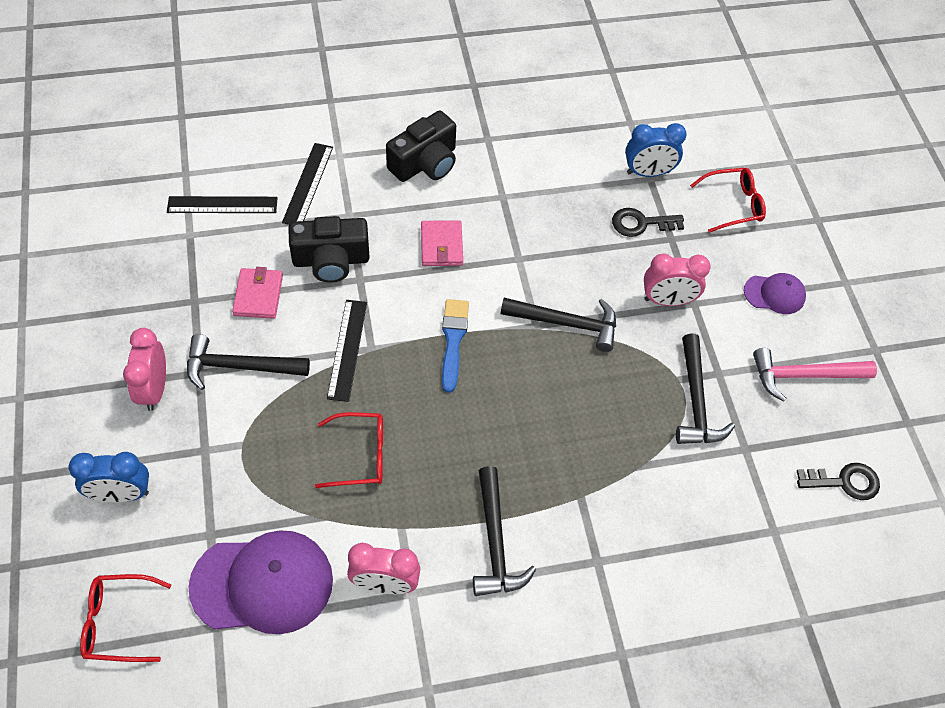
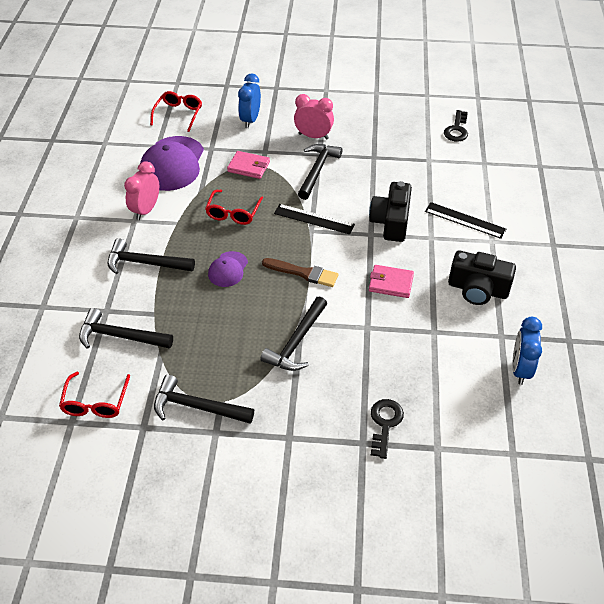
camera: 110 degrees right, 10 degrees down
(222, 205) = (452, 177): black ruler -> none
(258, 295) = (370, 184): pink wallet -> pink wallet (248, 167)
(425, 163) = (477, 289): black camera -> black camera turned 45 degrees counterclockwise
(453, 340) = (303, 273): blue brush -> brown brush
(632, 525) = (120, 336): none -> black hammer
(648, 172) = (445, 448): blue clock -> blue clock (520, 369)
(667, 300) = (297, 418): pink clock -> none
(733, 204) = (392, 511): red glasses -> red glasses (95, 402)
(774, 294) = (279, 508): purple cap -> purple cap (228, 269)
(804, 376) = (188, 498): pink hammer -> none
(844, 482) = (83, 488): black key -> black key (456, 129)

